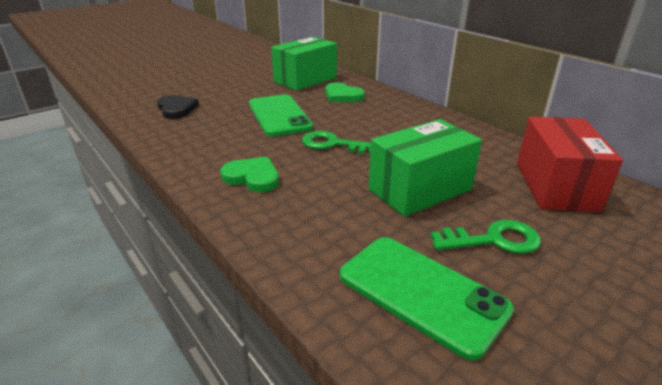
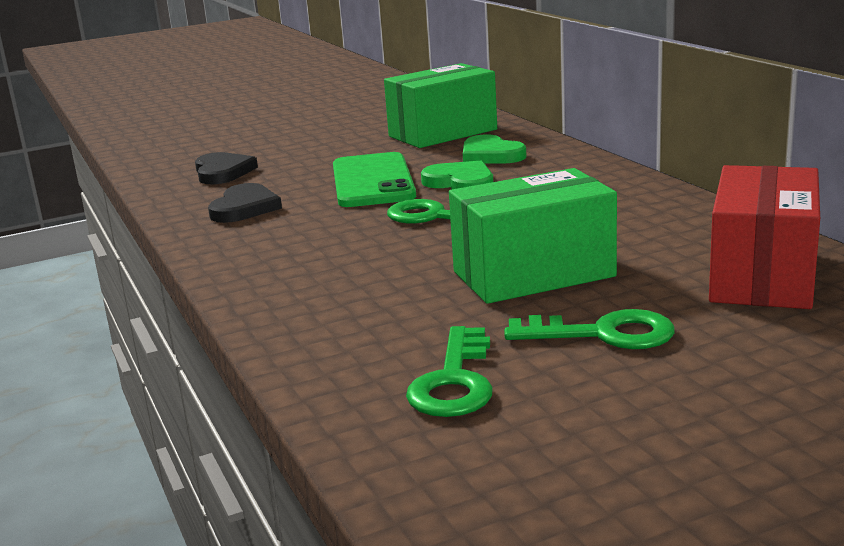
camera: 15 degrees right, 10 degrees down
(203, 138) = (245, 208): none -> black heart
(252, 177) = (292, 254): green heart -> green heart (461, 182)
(421, 292) = (454, 381): green phone -> green key

